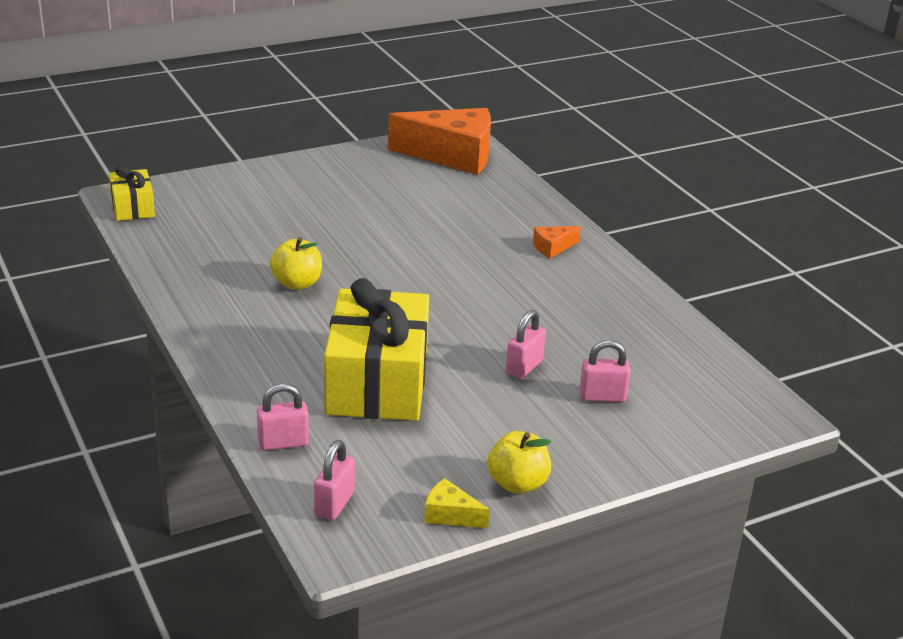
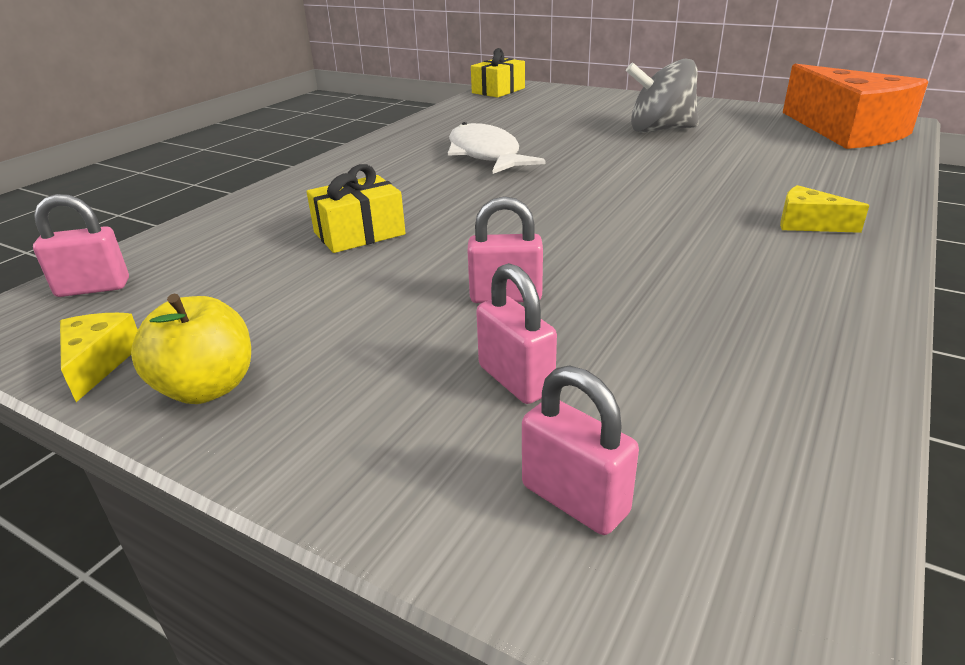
camera: 60 degrees right, 0 degrees up
(283, 443) = (199, 231): pink padlock -> pink padlock (574, 499)
(297, 283) = (485, 155): yellow apple -> white fish
(351, 203) = (660, 130): none -> grey spinning top
(377, 382) = (359, 233): yellow gift -> yellow gift, size x0.49
(553, 248) = (808, 224): orange cheese -> yellow cheese

